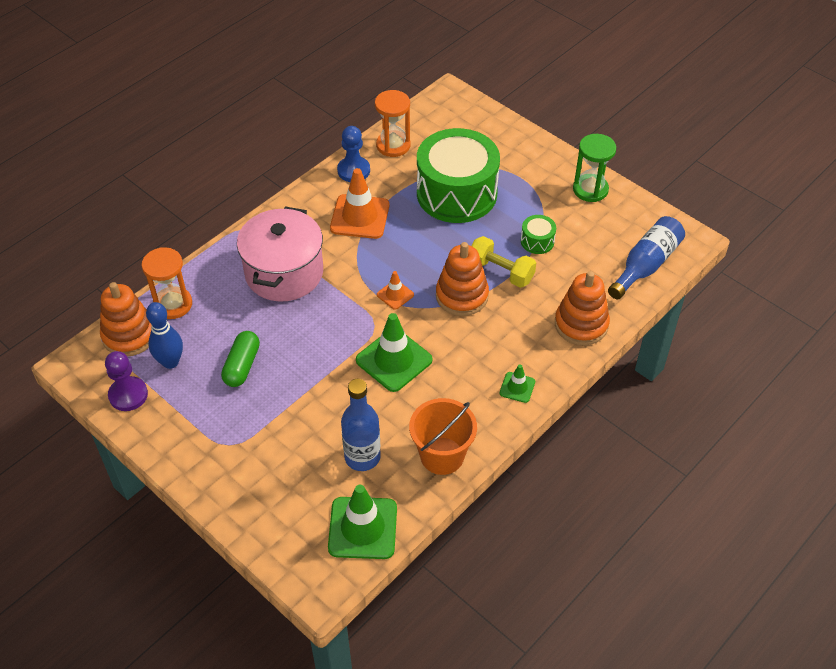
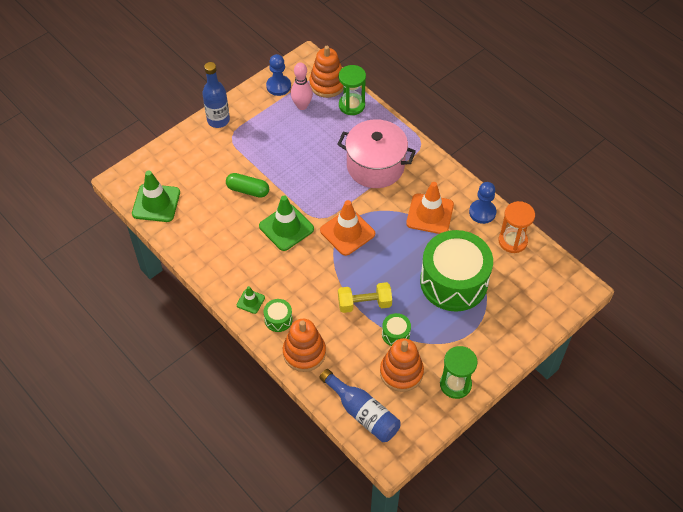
camera: 95 degrees right, 5 degrees up
(128, 395) = (278, 86): purple pawn -> blue pawn
(170, 362) = (302, 106): blue bowling pin -> pink bowling pin
(173, 304) = (351, 105): orange hourglass -> green hourglass
(242, 366) = (293, 142): green capsule -> green capsule (248, 190)
(362, 457) = (208, 205): blue bottle -> blue bottle (218, 120)
(395, 295) = (347, 232): orange traffic cone -> orange traffic cone, size x1.96
(442, 456) = (201, 250): orange bucket -> none
(462, 296) = (342, 275): orange stacking toy -> orange stacking toy (401, 372)
(500, 272) = (364, 303): yellow dumbbell -> yellow dumbbell turned 45 degrees clockwise
(539, 355) = (278, 319): none -> green drum

